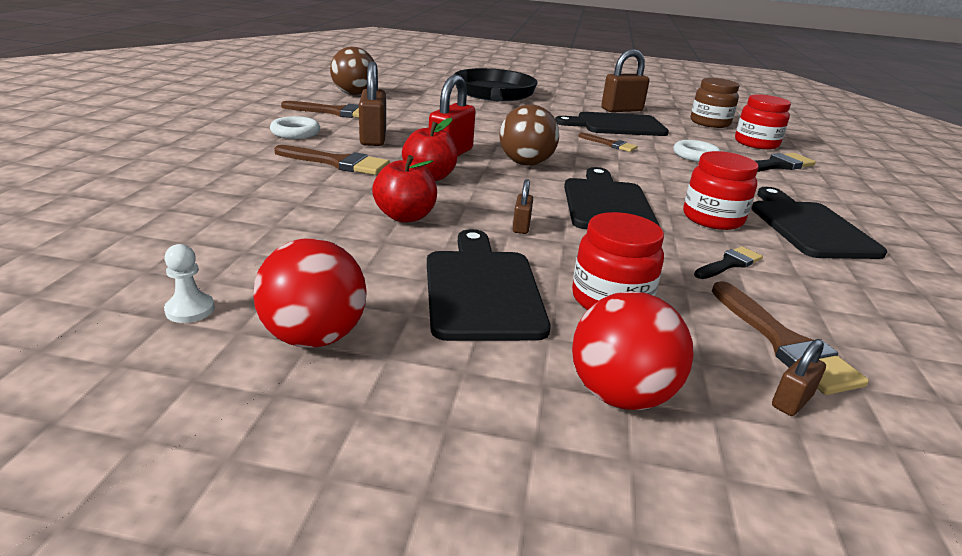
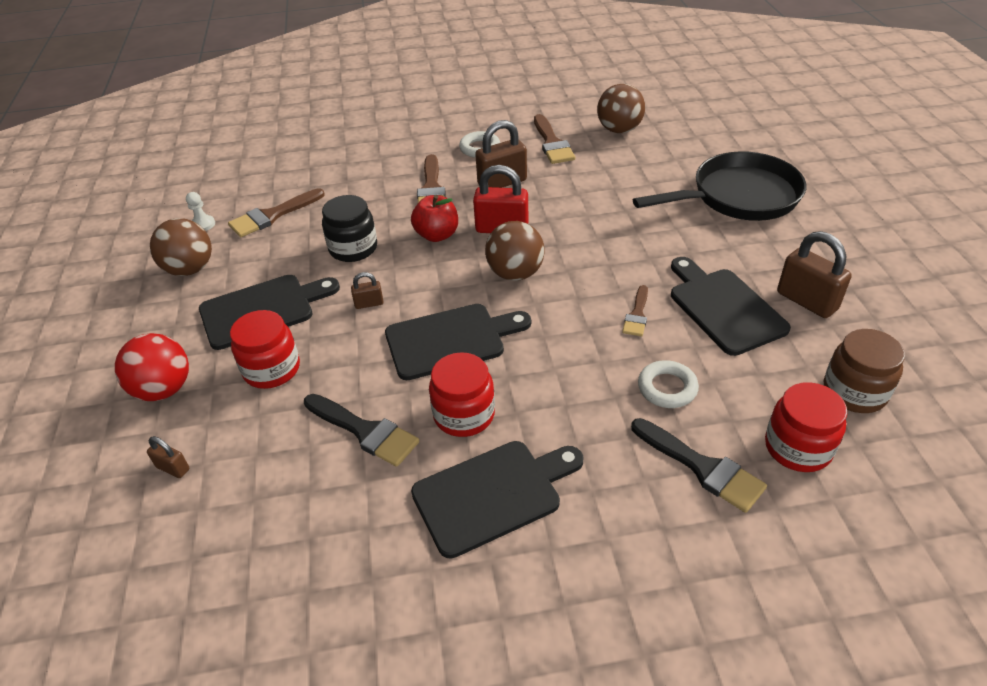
camera: 75 degrees right, 15 degrees up
(314, 337) = (190, 269): red ball -> brown ball
(405, 216) = (353, 248): red apple -> black jar
(729, 264) = (364, 431): black brush -> black brush, size x1.63
(783, 343) = (243, 466): brown brush -> brown brush (273, 215)

